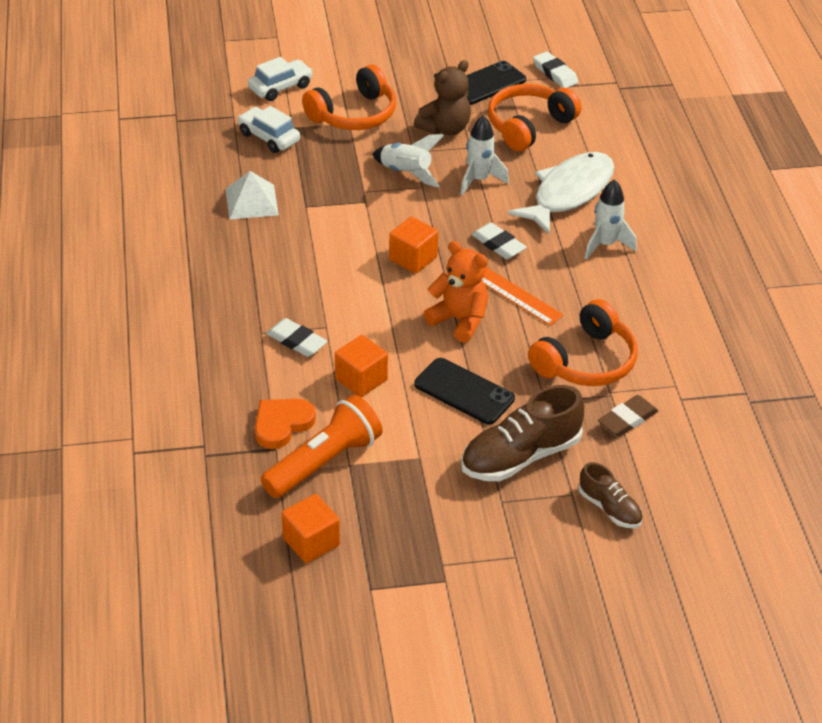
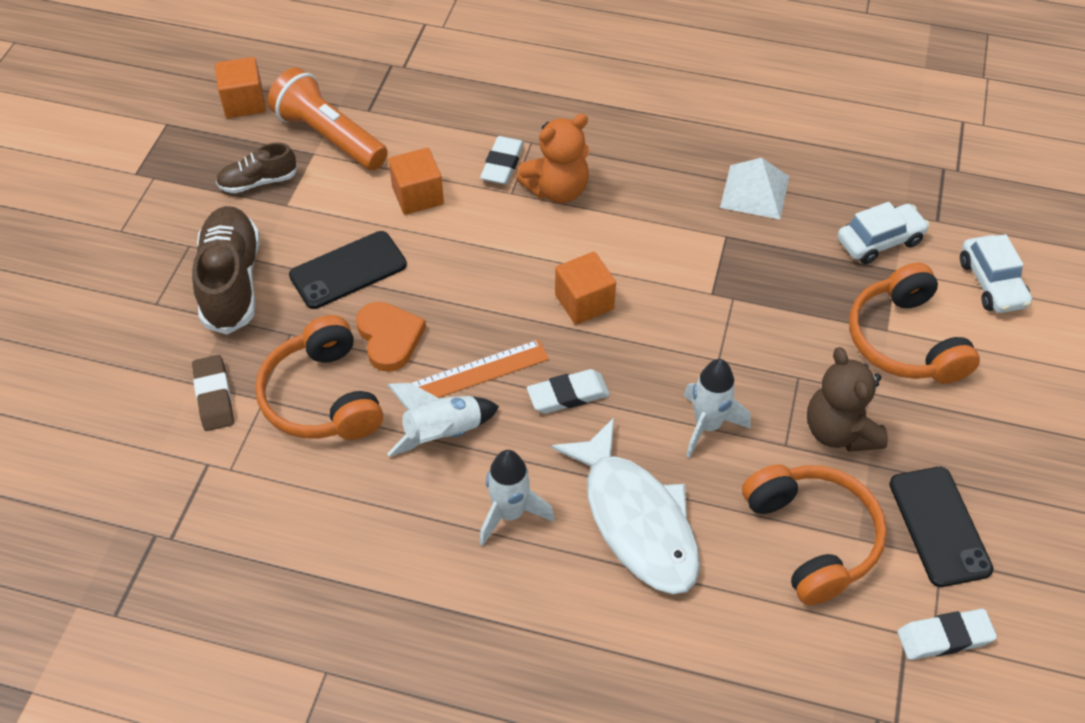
camera: 115 degrees right, 10 degrees up
(282, 424) = (395, 122): orange heart -> orange heart (389, 338)
(297, 341) = (502, 164): white eraser -> white eraser turned 45 degrees counterclockwise
(324, 462) = (328, 137): orange flashlight -> orange flashlight turned 150 degrees clockwise
(406, 173) = (753, 352): white rocket -> white rocket (442, 433)
(459, 320) = (457, 306): orange teddy bear -> orange teddy bear (557, 190)
(609, 508) = (116, 325): brown shoe -> brown shoe (258, 182)

